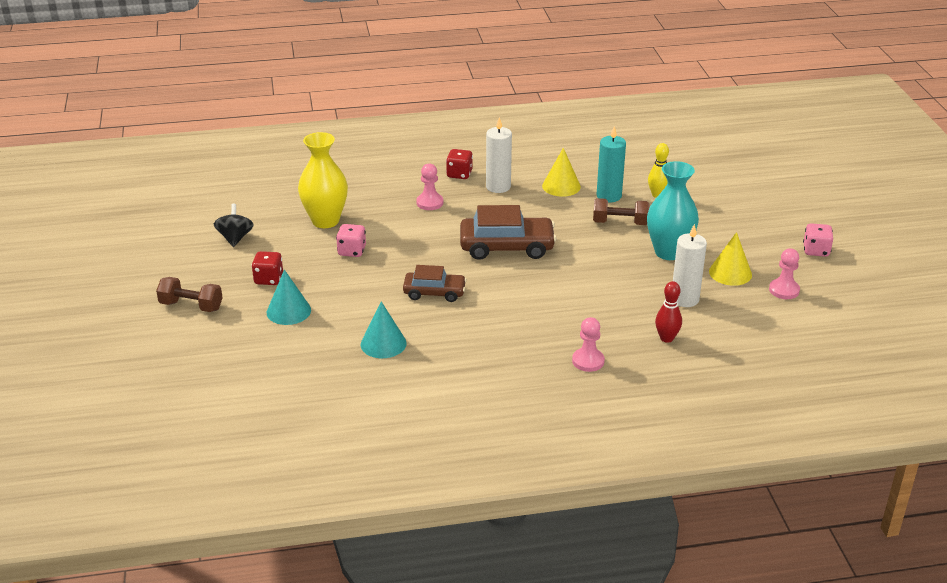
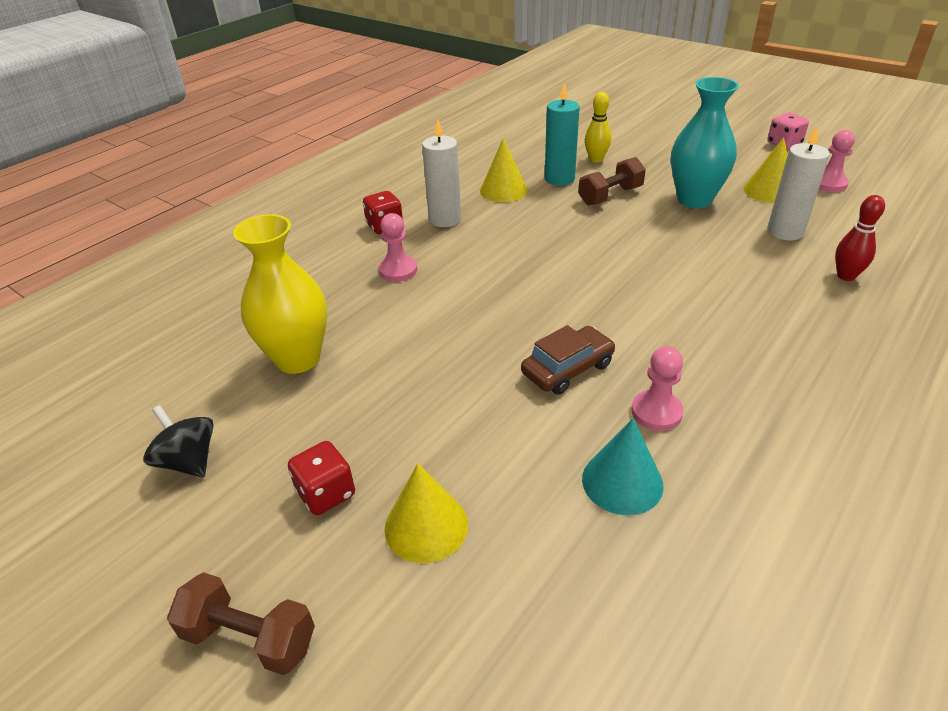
camera: 40 degrees left, 5 degrees up
(191, 306) = (250, 637): brown dumbbell -> brown dumbbell turned 45 degrees clockwise
(288, 311) = (426, 526): turquoise cone -> yellow cone
(352, 251) = (389, 378): pink dice -> none
(507, 247) = (553, 272): brown car -> none
(588, 361) = (840, 344): pink pawn -> pink pawn (656, 412)

